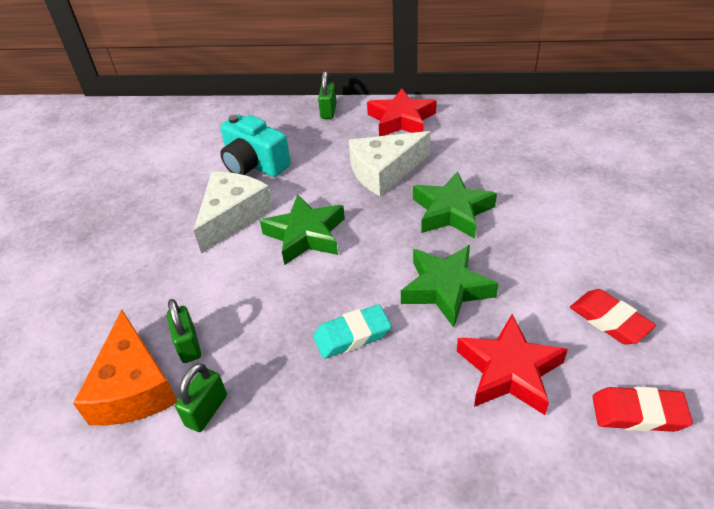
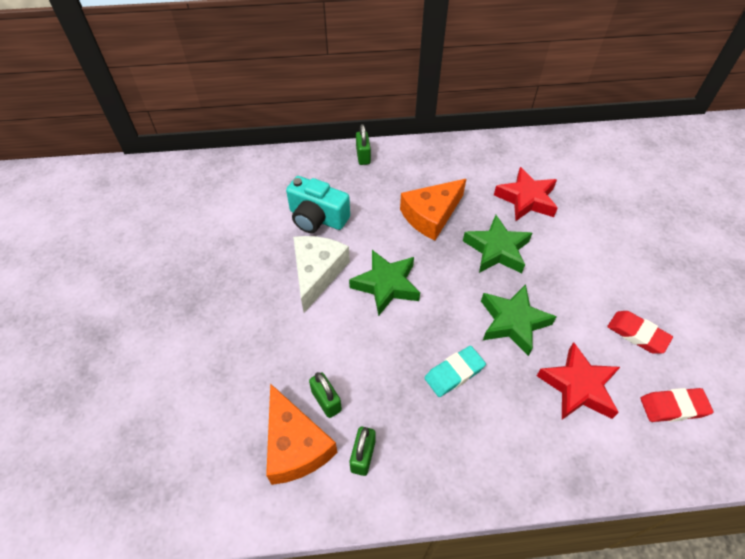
camera: 15 degrees left, 10 degrees up
(384, 171) = (431, 215): white cheese -> orange cheese
(401, 120) = (429, 161): red star -> red star (526, 199)

